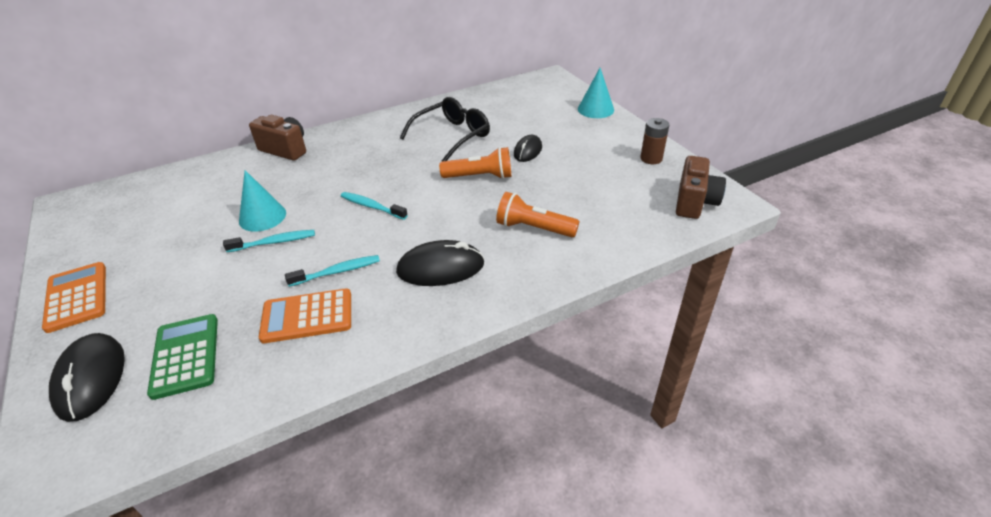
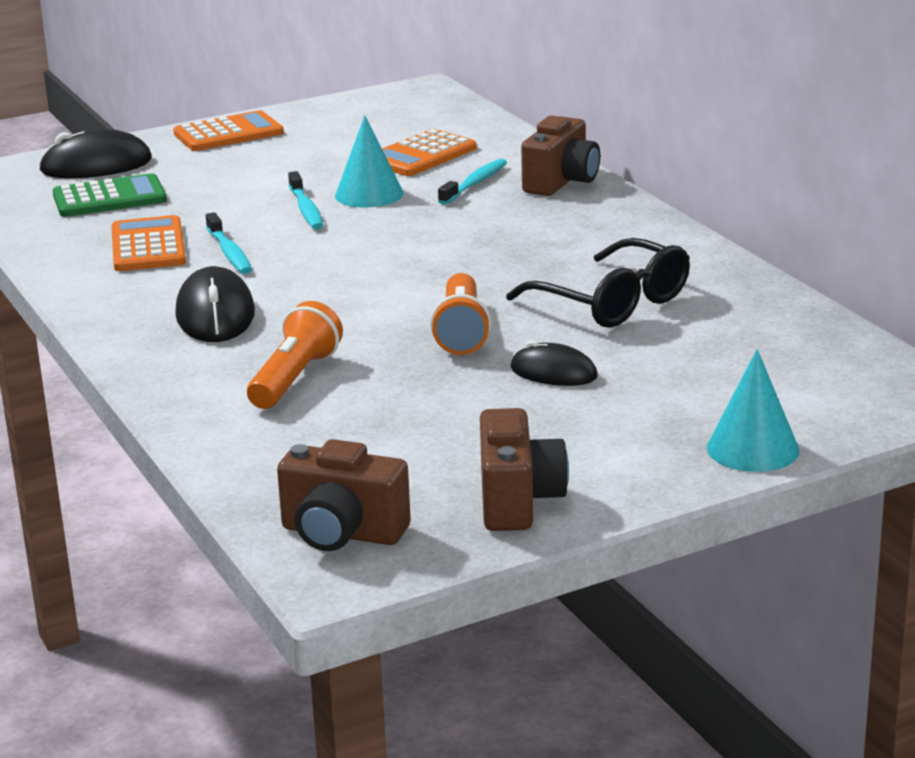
camera: 90 degrees right, 15 degrees down
(204, 199) = (421, 155): none -> orange calculator
(372, 206) = (381, 258): turquoise toothbrush -> turquoise toothbrush (475, 183)
(651, 158) = (518, 501): brown battery -> brown camera

